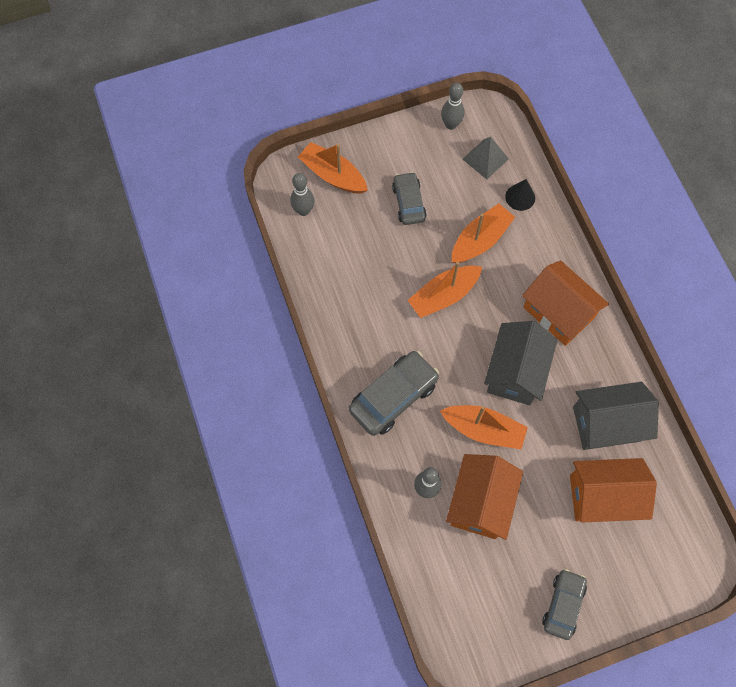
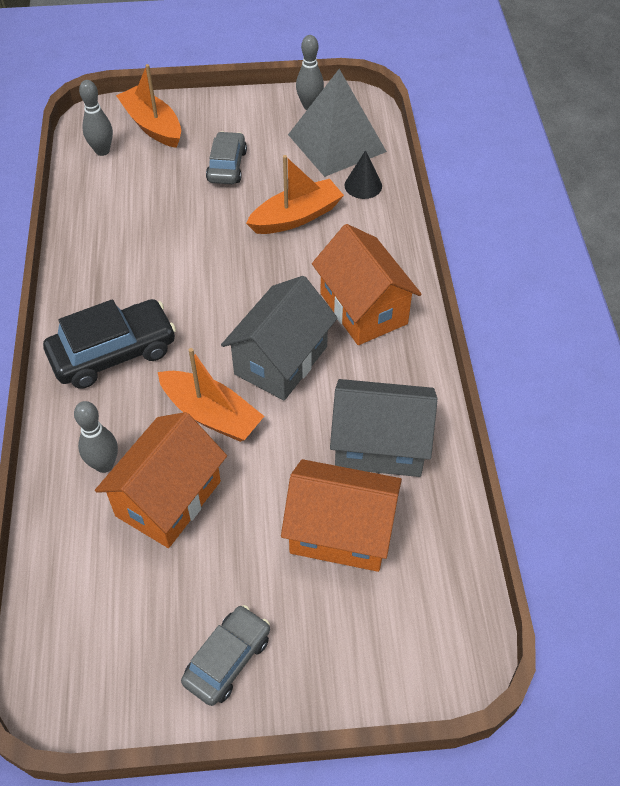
camera: 15 degrees right, 15 degrees down
(393, 397) = (113, 353): grey car -> black car
(444, 295) = (226, 262): orange boat -> none
(485, 159) = (336, 143): grey pyramid -> grey pyramid, size x1.76

